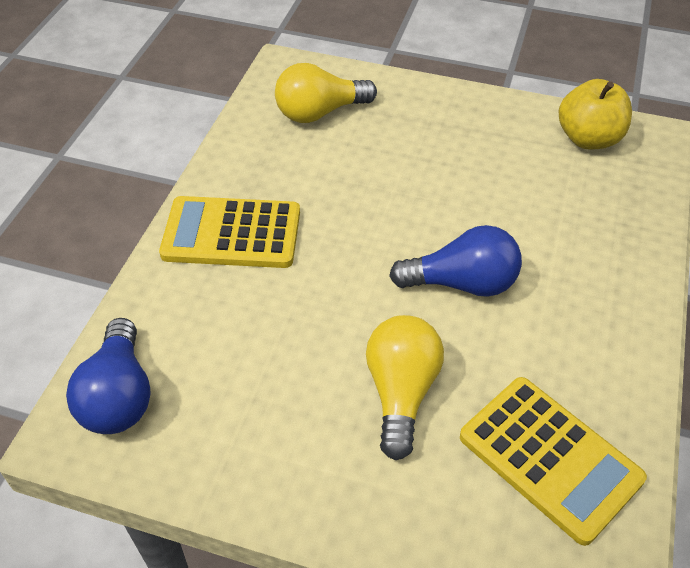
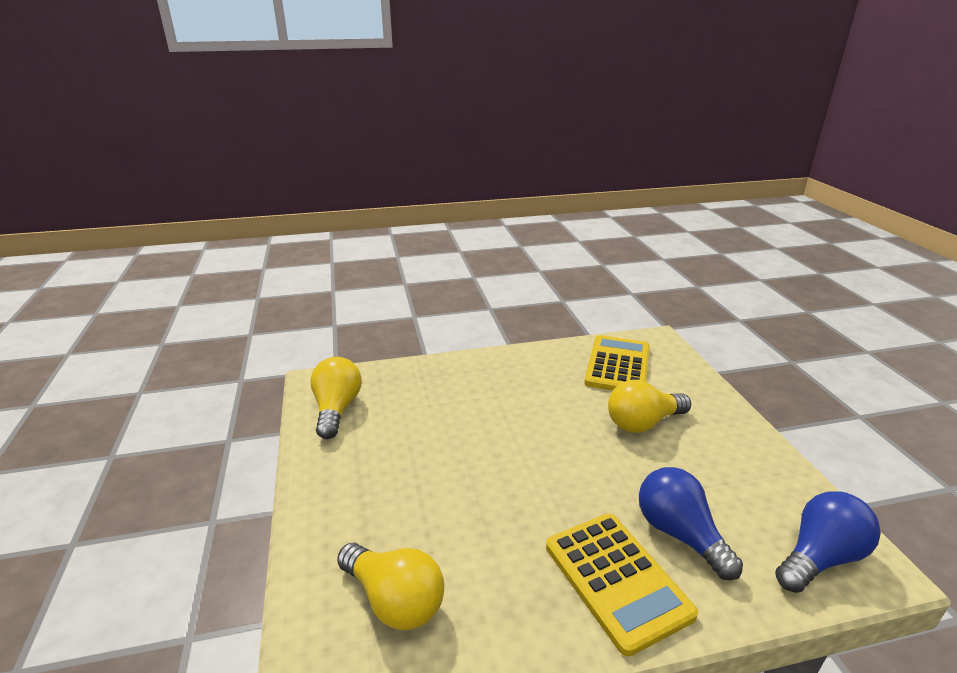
camera: 120 degrees left, 20 degrees down
(462, 283) = (536, 426): blue light bulb -> blue light bulb (679, 534)
(588, 139) = (336, 409): yellow apple -> yellow light bulb

